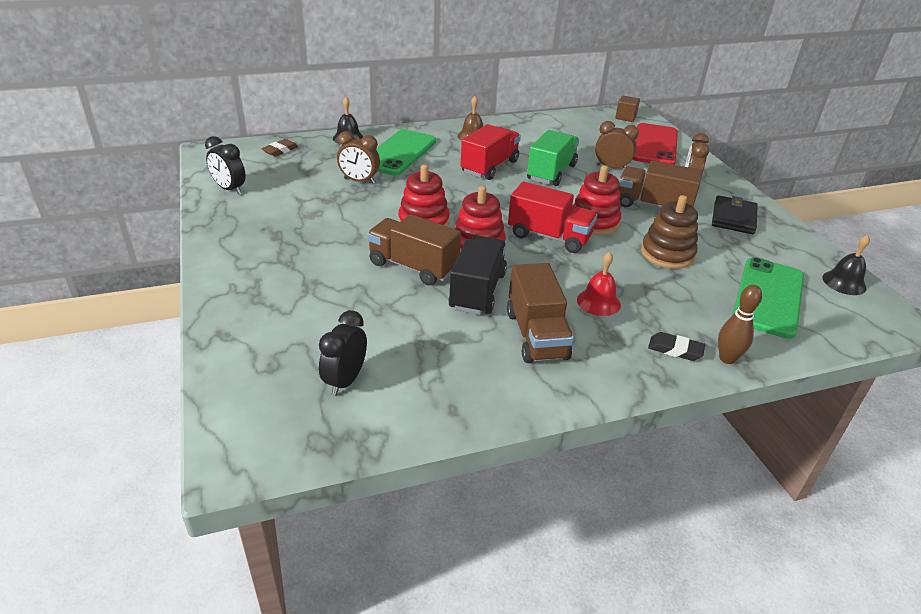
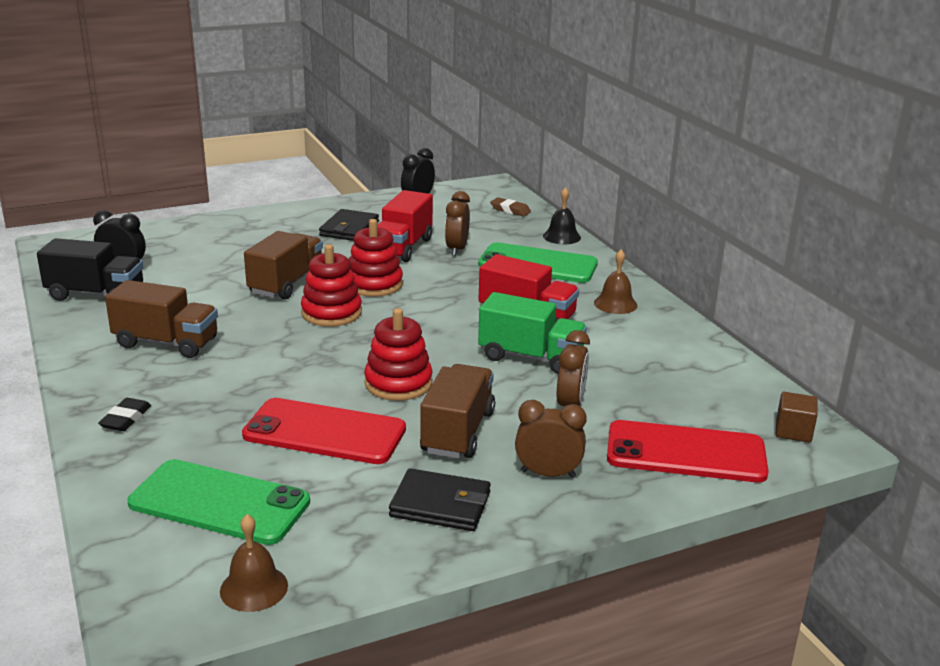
camera: 85 degrees right, 10 degrees down
(288, 229) = (349, 229): none -> black wallet
(477, 291) = (243, 314): black truck -> black truck (96, 295)
(536, 335) = (166, 343): brown truck -> brown truck turned 150 degrees counterclockwise
(549, 236) = (356, 353): red truck -> red truck (402, 247)
(598, 302) = (219, 378): red bell -> none
(667, 254) = (325, 432): brown stacking toy -> red phone
(727, 358) = (102, 451): brown bowling pin -> none
(844, 282) = (254, 588): black bell -> brown bell

